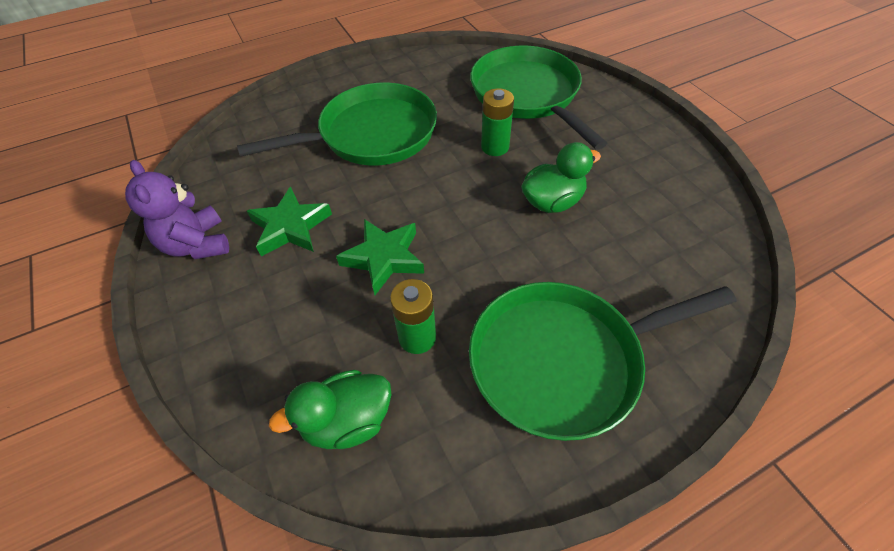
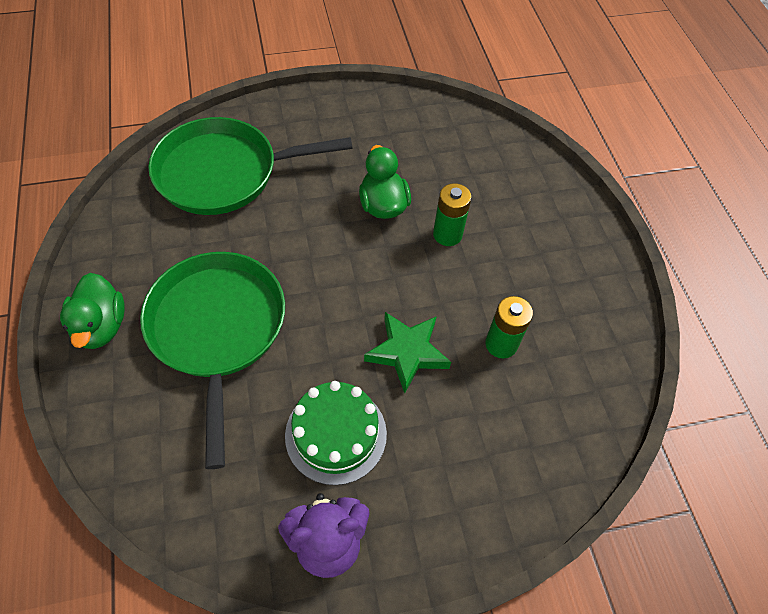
camera: 80 degrees left, 5 degrees up
(290, 227) = (336, 434): green star -> green cake
(347, 421) = (568, 411): green duck -> green duck (101, 326)
(495, 147) = (292, 224): green battery -> green battery (447, 234)
(563, 361) = (542, 253): green pan -> none

